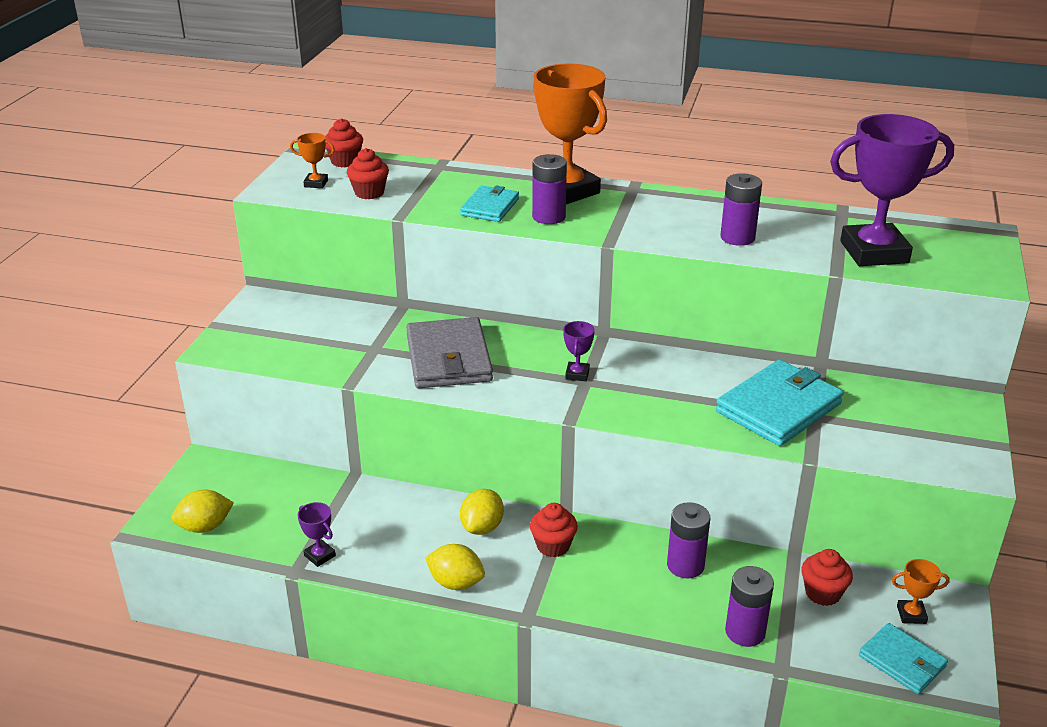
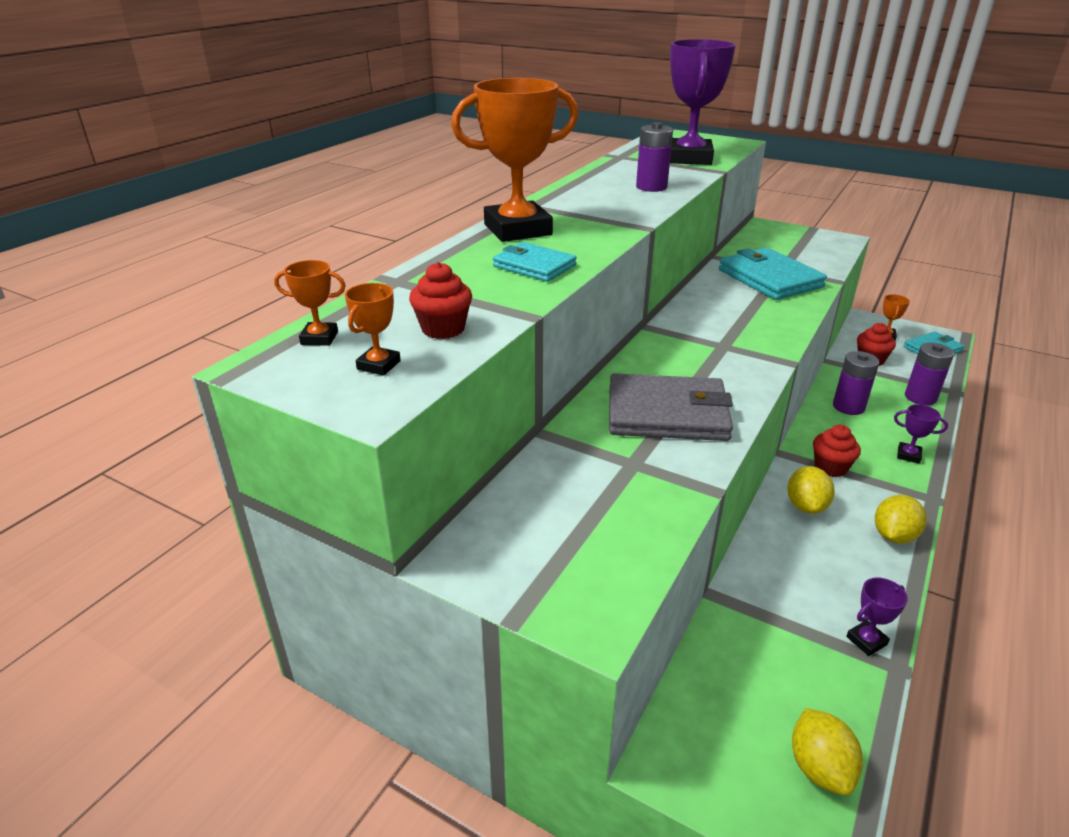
camera: 75 degrees left, 0 degrees up
(345, 161) = (319, 338): red cupcake -> orange trophy
(482, 527) = (806, 506): yellow lemon -> yellow lemon turned 60 degrees clockwise
(549, 217) = (575, 243): purple battery -> none
(577, 374) = (711, 347): purple trophy -> purple trophy (908, 455)

